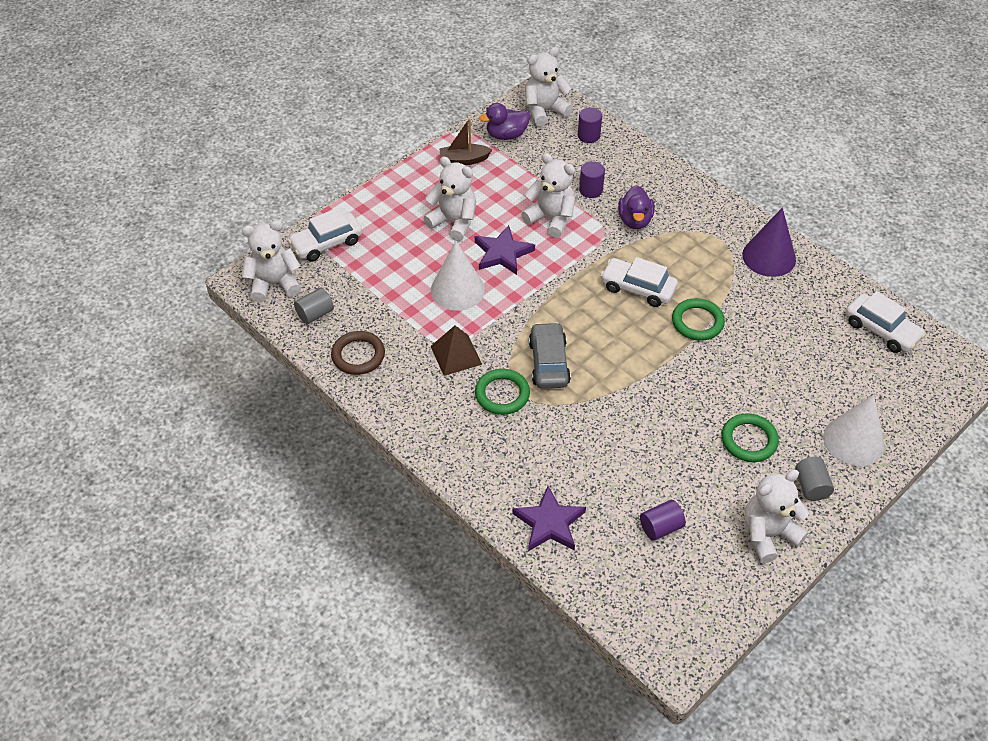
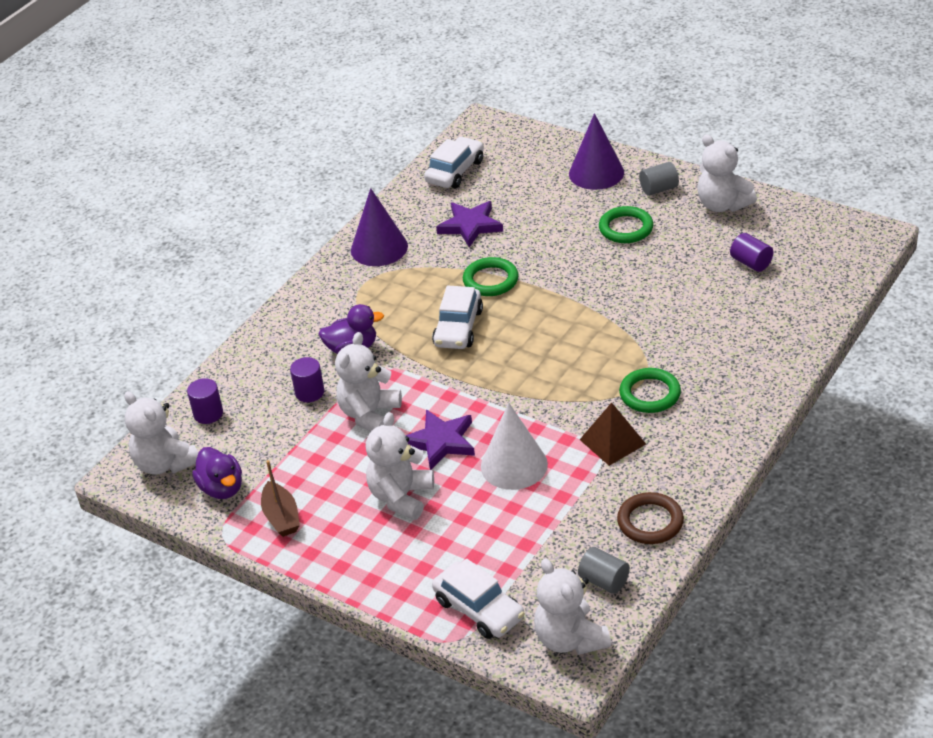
camera: 100 degrees left, 10 degrees down
(548, 363) = (591, 370): grey car -> none
(549, 523) = (787, 328): purple star -> purple star (470, 226)
(853, 441) = (596, 173): white cone -> purple cone

